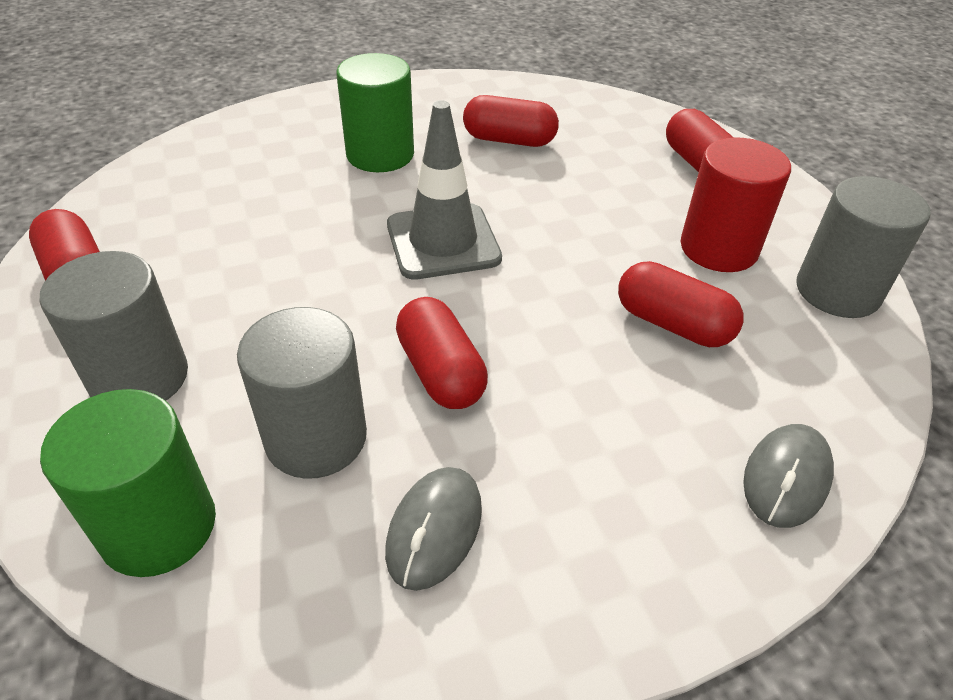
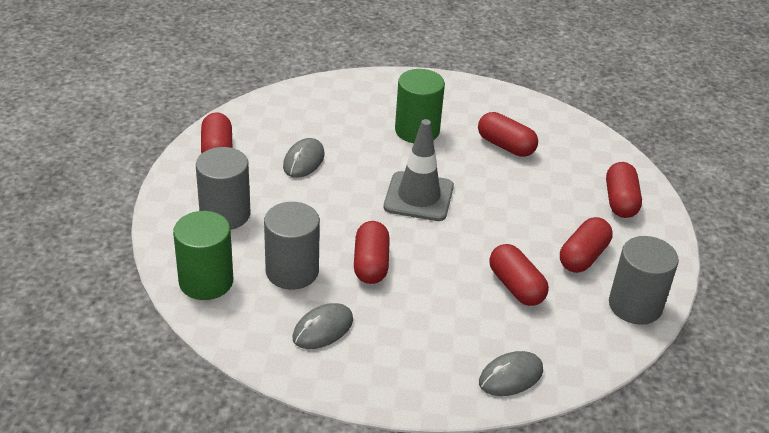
camera: 25 degrees right, 5 degrees down
(235, 245) = (304, 161): none -> grey mouse
(718, 248) = (583, 256): red cylinder -> red capsule

